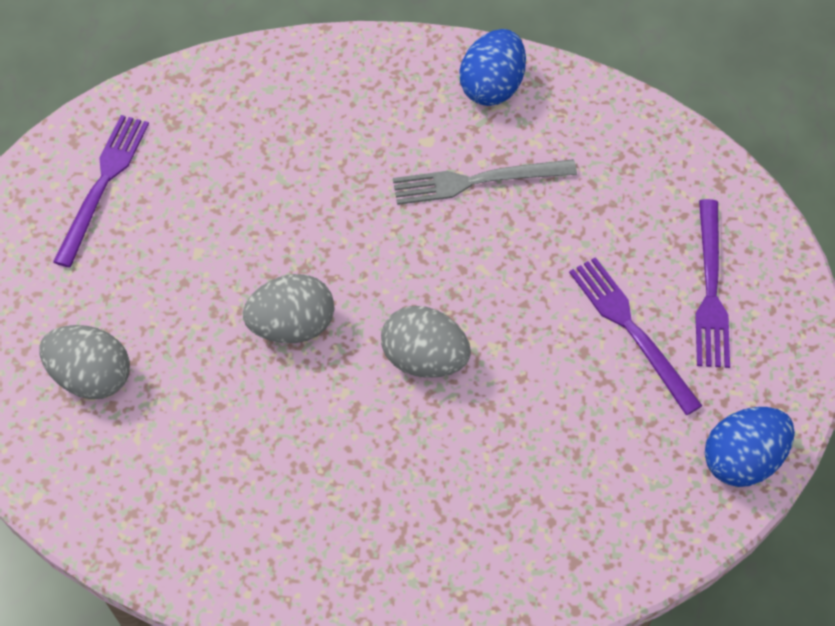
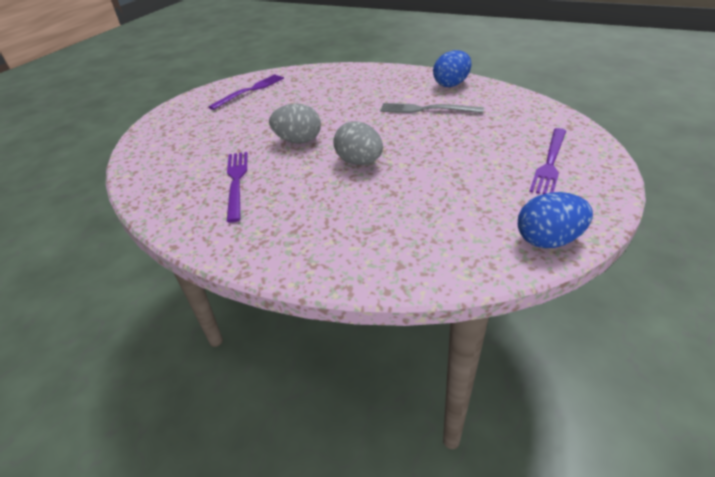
camera: 25 degrees right, 20 degrees down
(91, 376) = (191, 142): grey egg -> none
(631, 330) = (490, 170): purple fork -> purple fork (236, 182)

